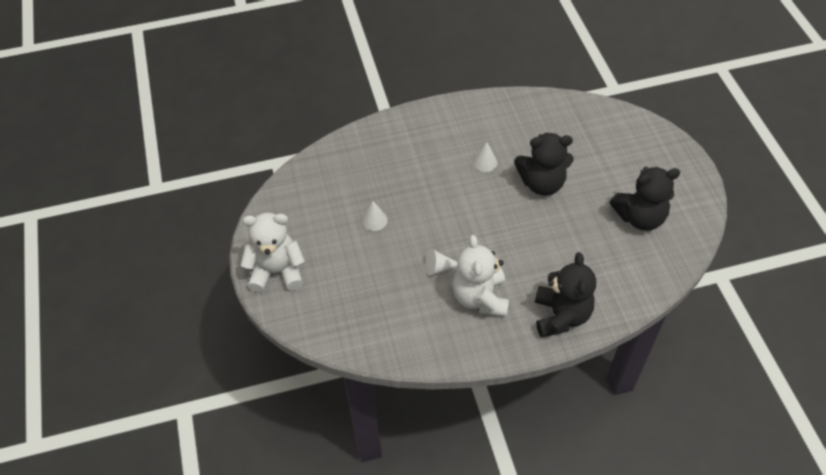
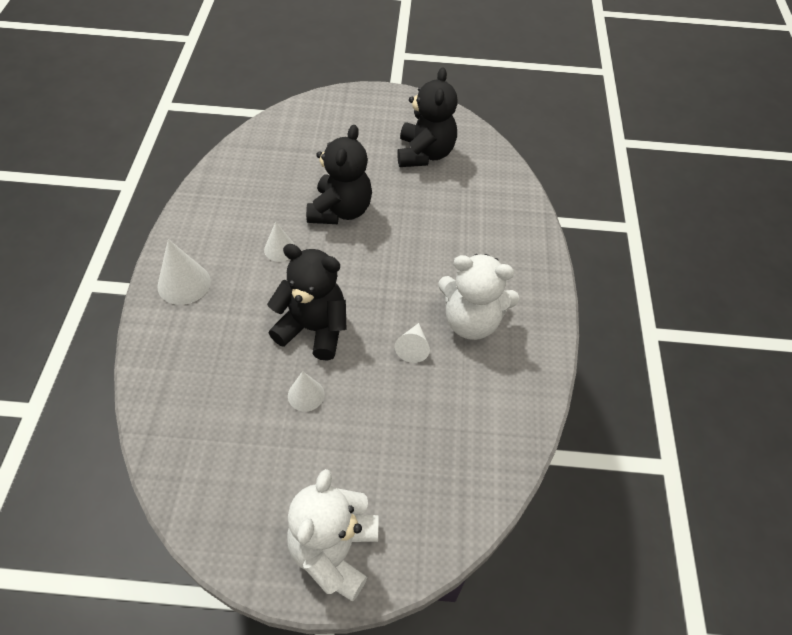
camera: 75 degrees left, 0 degrees up
(429, 124) = (184, 283): none -> white cone
(561, 316) = (520, 259): black teddy bear -> black teddy bear (313, 329)

